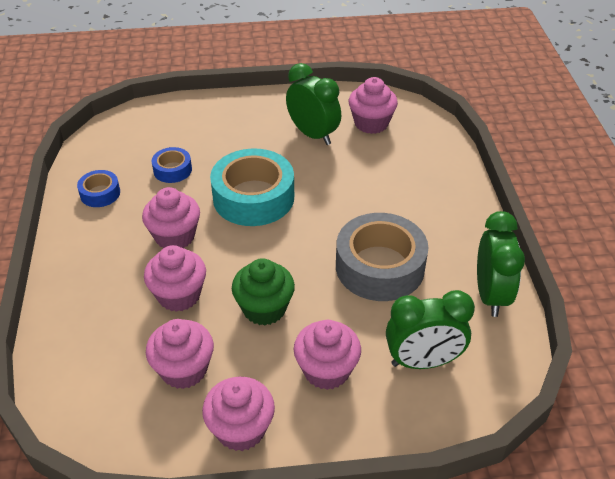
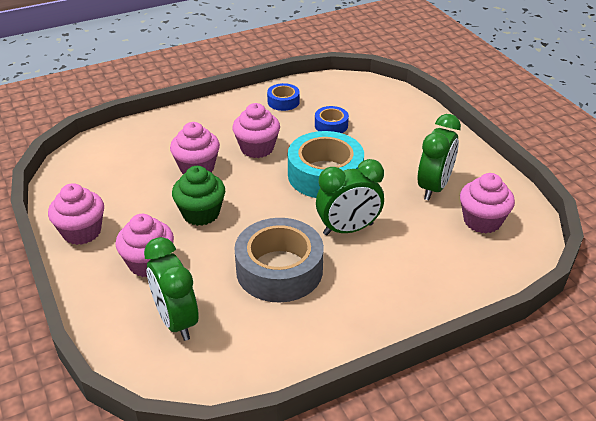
camera: 70 degrees right, 5 degrees down
(184, 369) = (128, 190): pink cupcake -> none
(490, 295) = (278, 357): green clock -> green clock (348, 229)

